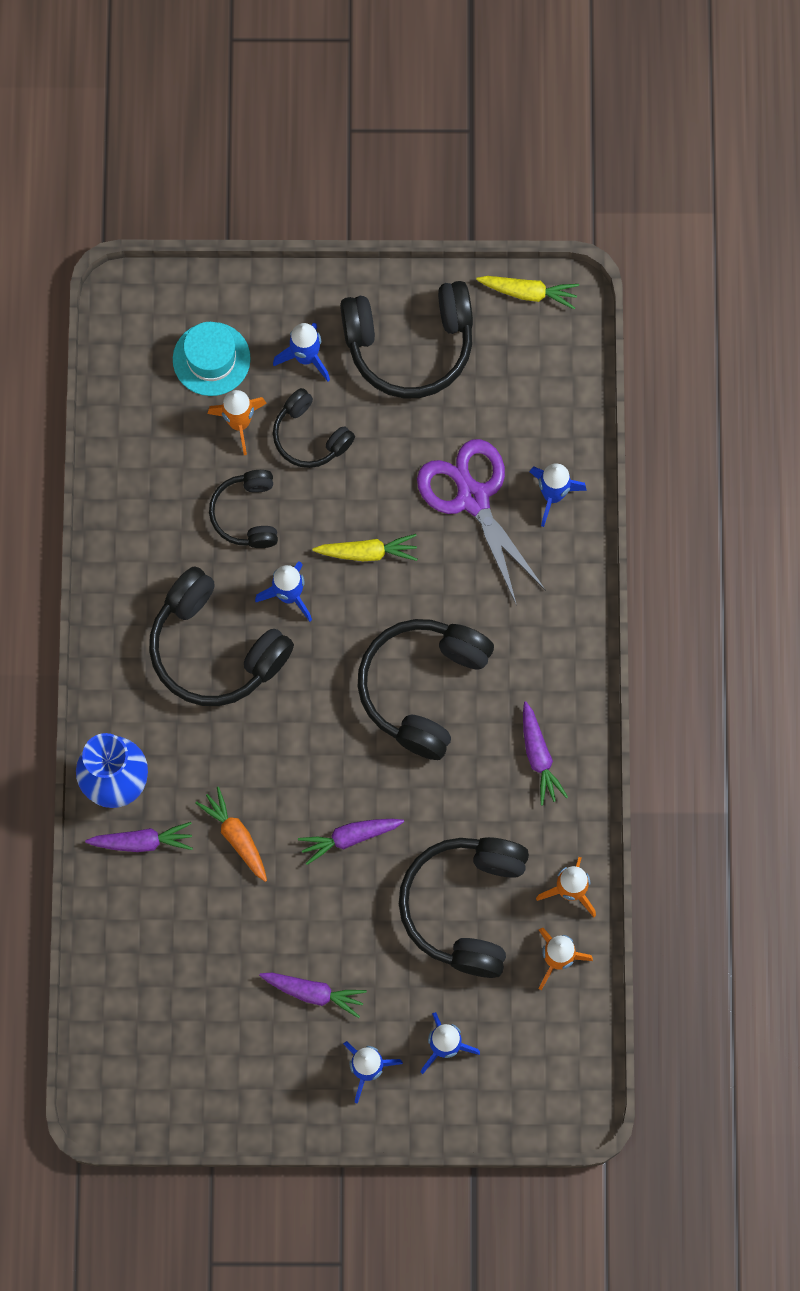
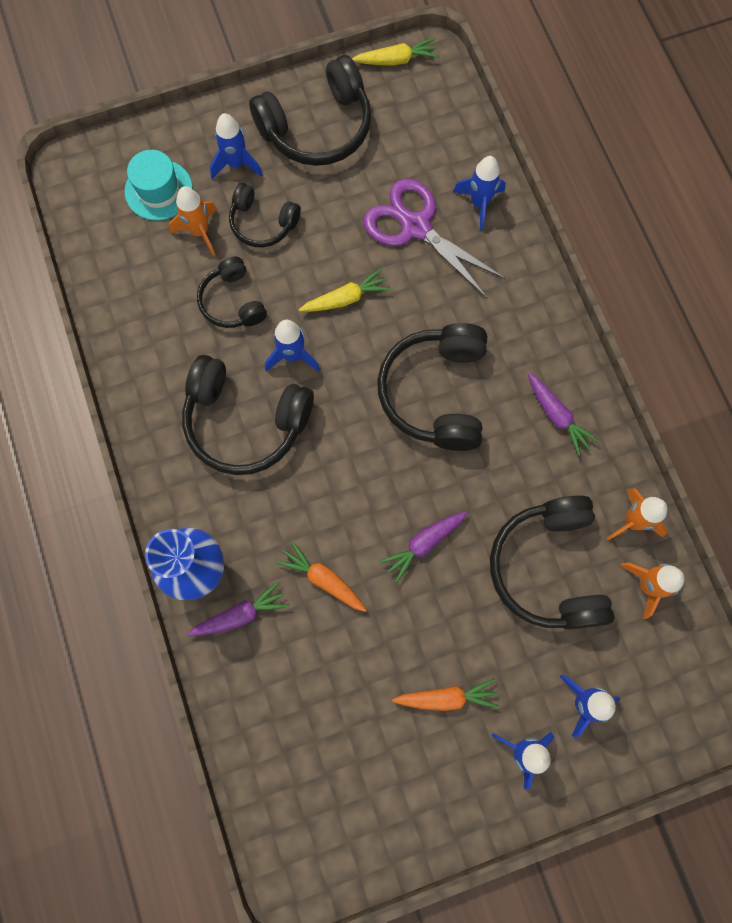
camera: 20 degrees left, 0 degrees up
(313, 993) = (446, 697): purple carrot -> orange carrot

